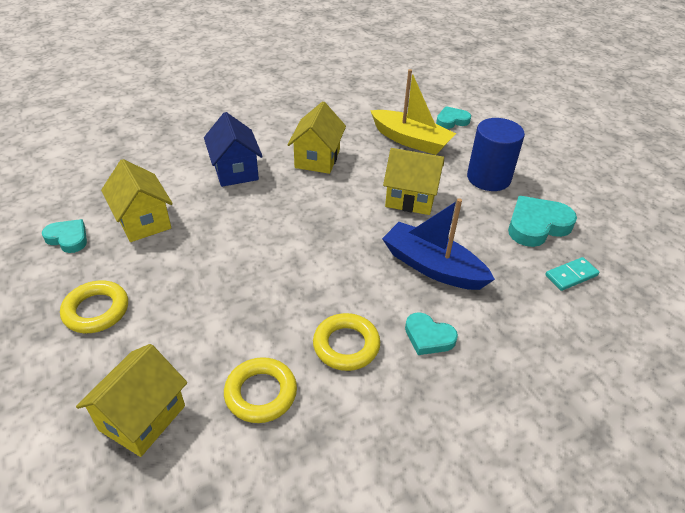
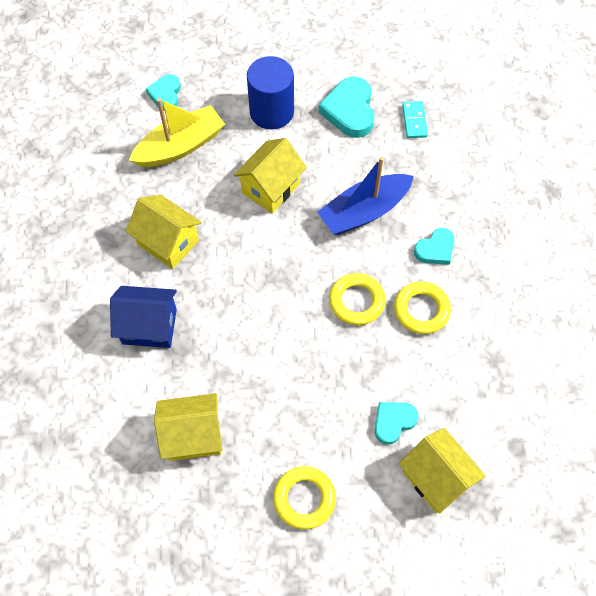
camera: 65 degrees left, 20 degrees up
(68, 238) = (186, 514): turquoise heart -> turquoise heart (393, 422)
(261, 393) = (444, 386): yellow ring -> yellow ring (356, 301)

